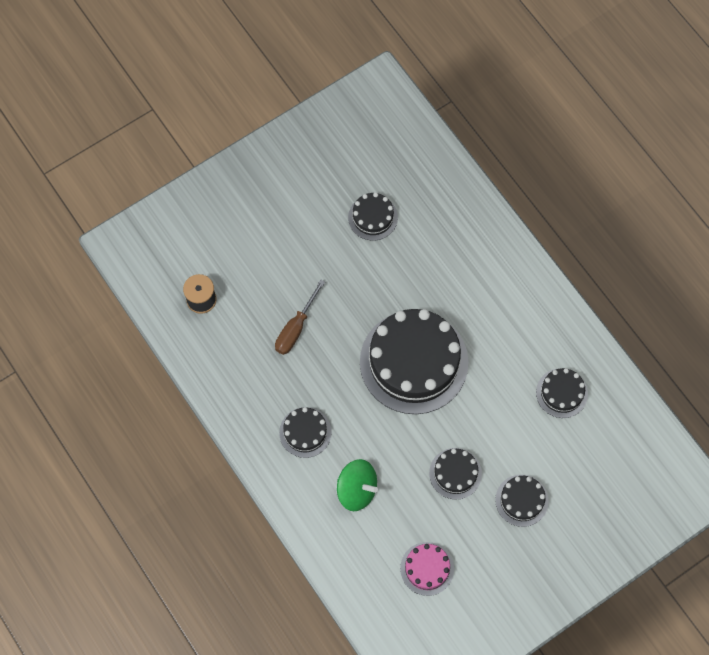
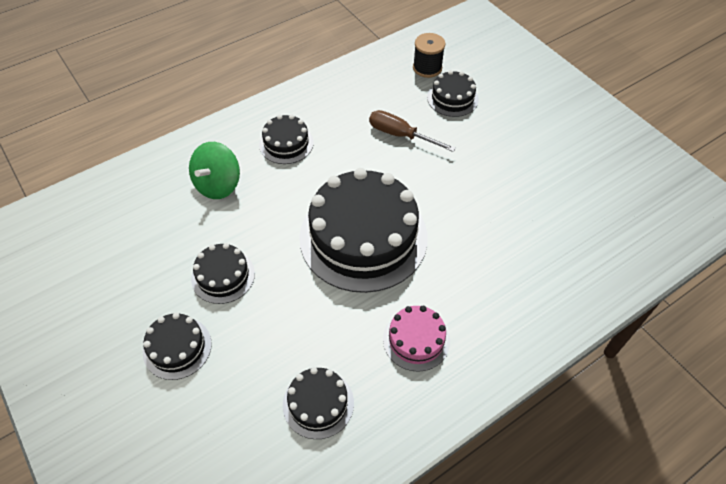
camera: 90 degrees right, 15 degrees down
(372, 217) = (541, 199): black cake -> black cake (452, 98)
(427, 568) = (116, 246): pink cake -> pink cake (416, 340)

